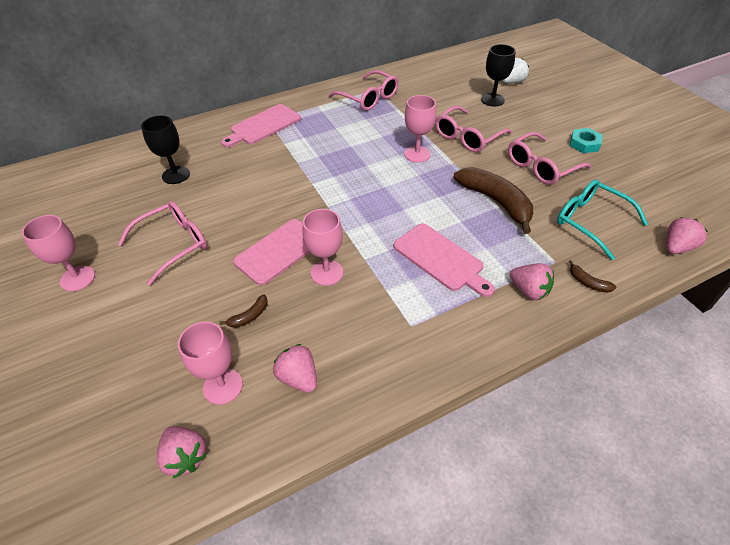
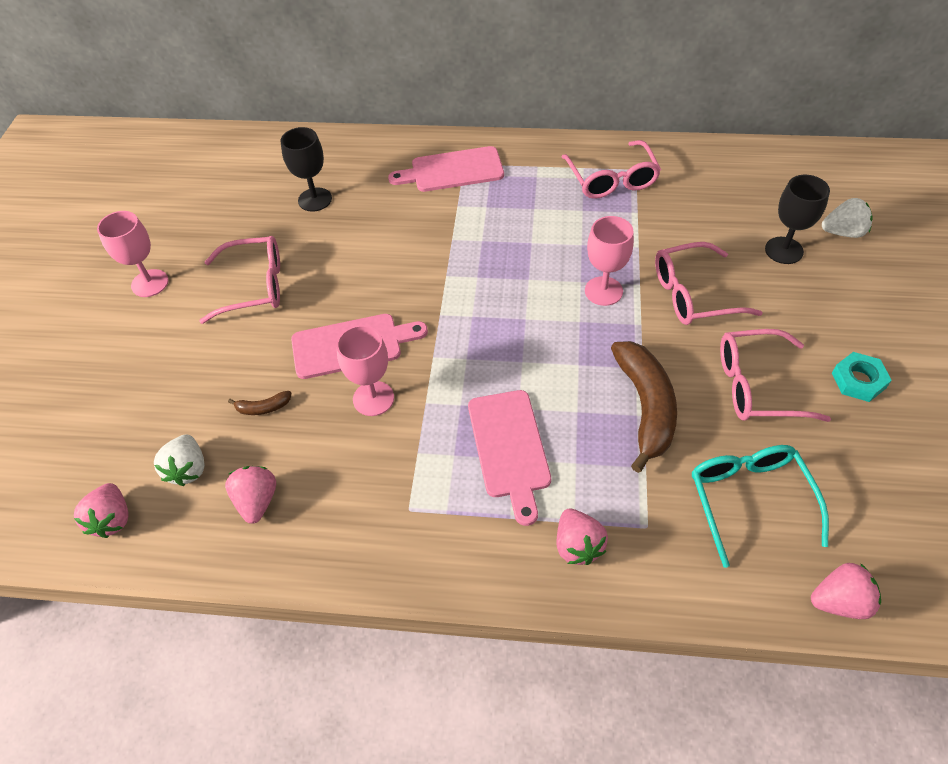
camera: 35 degrees right, 5 degrees up
(223, 386) = (188, 469): pink goblet -> white strawberry
(588, 282) = (662, 578): brown banana -> none

